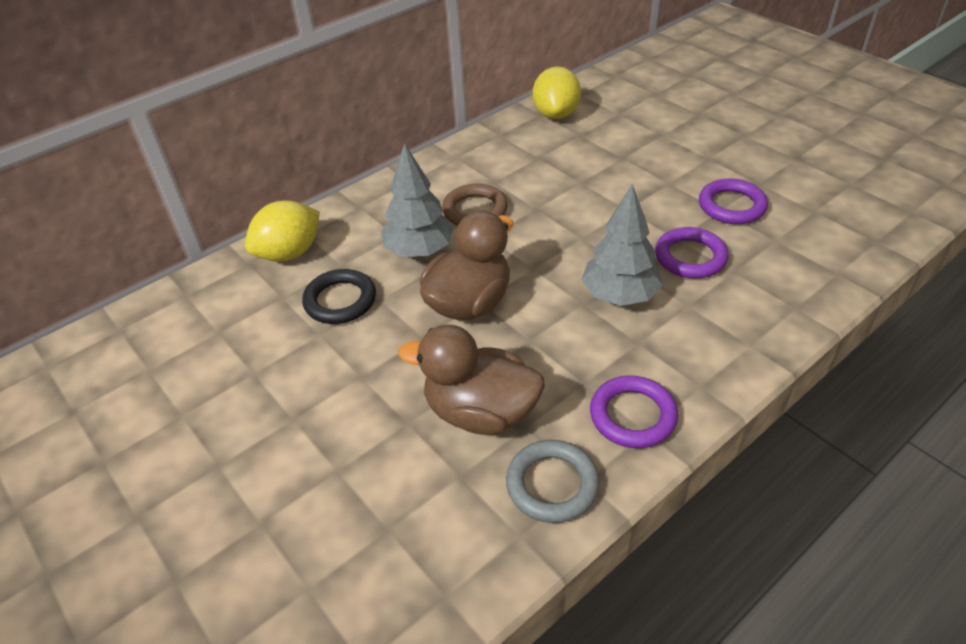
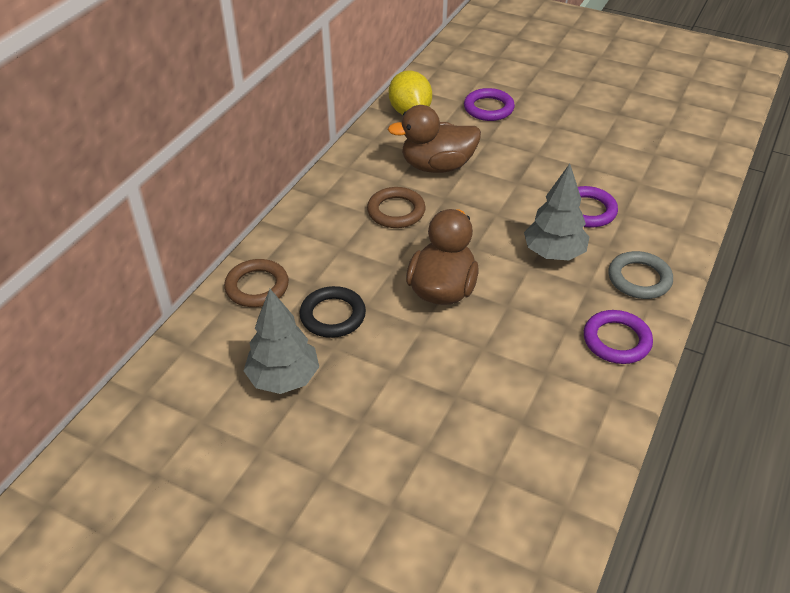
camera: 25 degrees left, 0 degrees up
(289, 253) = (257, 287): yellow lemon -> brown ring
(419, 251) = (372, 257): grey tree -> grey tree (284, 378)
(480, 412) = (506, 371): brown duck -> brown duck (437, 166)
(552, 484) = (591, 406): grey ring -> grey ring (639, 279)
(731, 206) = (594, 162): purple ring -> purple ring (488, 108)

